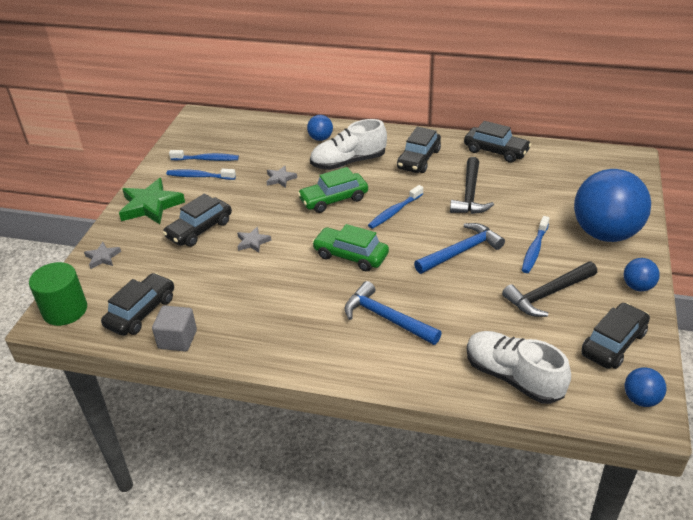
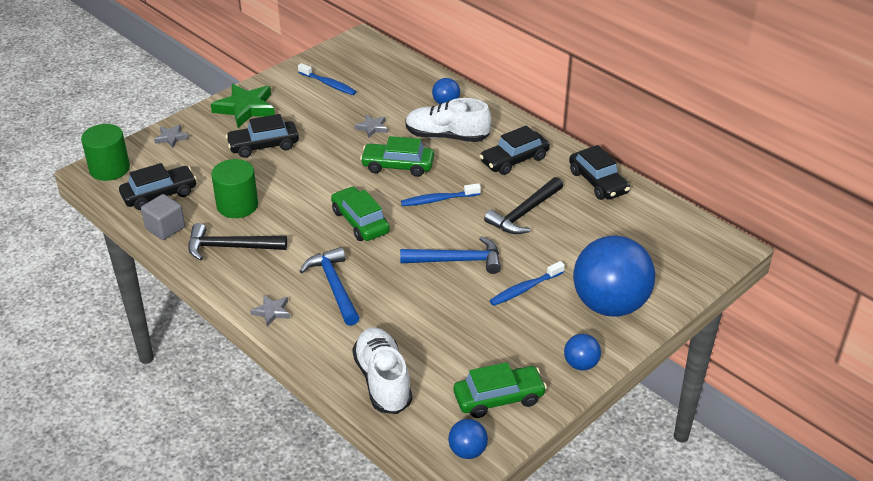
camera: 30 degrees right, 0 degrees up
(199, 176) = (307, 97): blue toothbrush -> none
(227, 289) = (237, 205): none -> green cylinder
(252, 242) = (294, 175): grey star -> grey star (272, 312)
(547, 294) = (490, 332): black hammer -> black hammer (230, 247)
(613, 343) = (499, 398): black car -> green car

